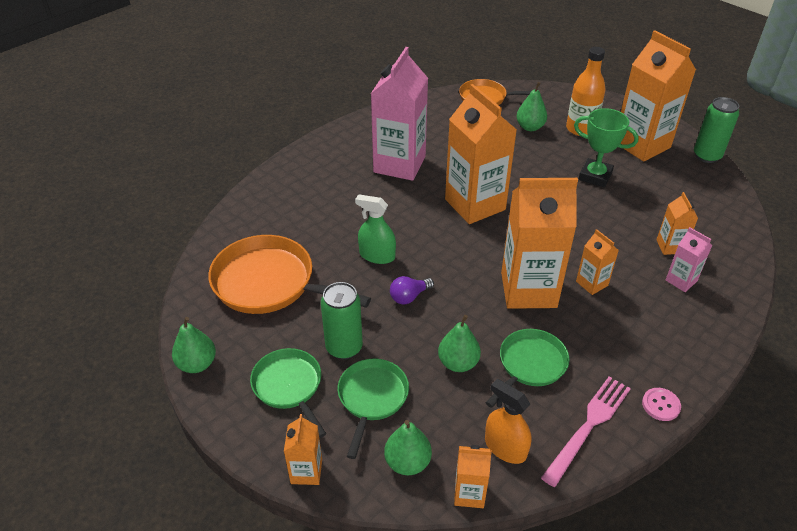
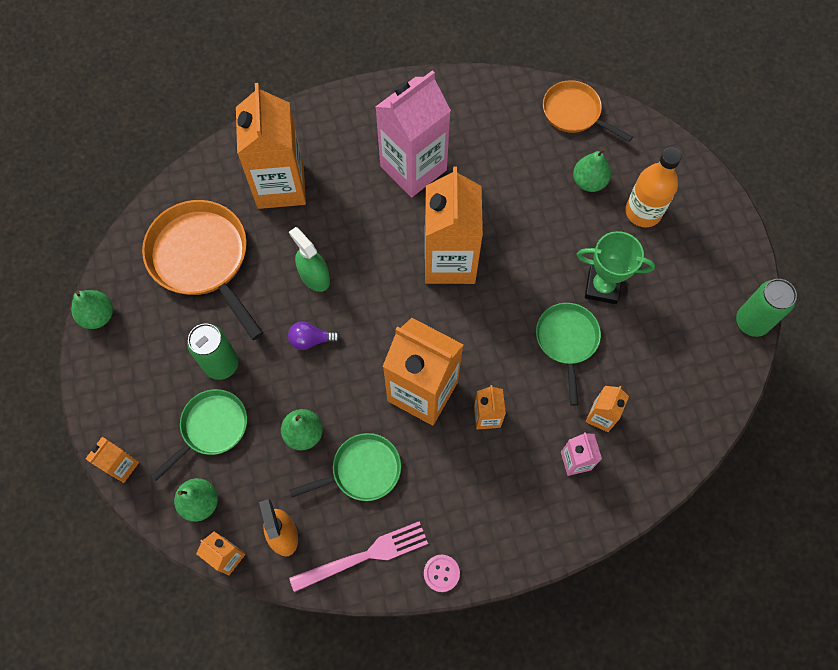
camera: 30 degrees right, 25 degrees up
(289, 387) = (155, 379): green pan -> green pan (567, 341)
(595, 176) = (602, 287): green trophy -> green trophy turned 45 degrees counterclockwise
(641, 145) = (691, 269): orange carton -> orange carton (280, 185)

